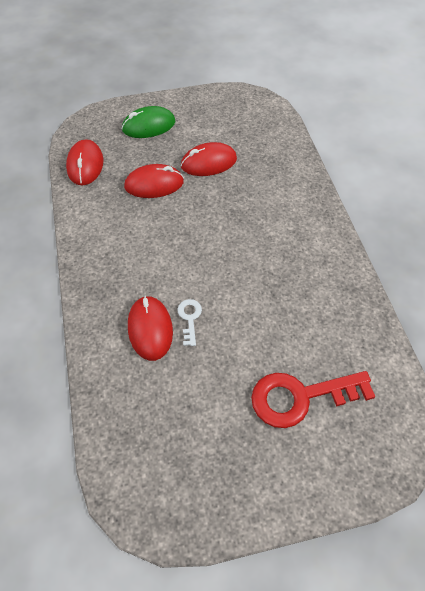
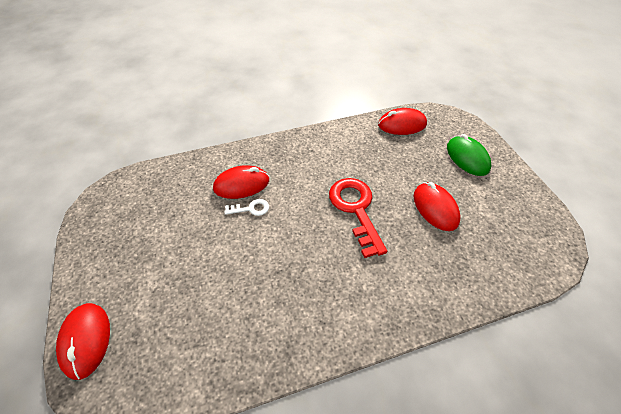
camera: 85 degrees right, 5 degrees down
(154, 184) = (393, 170): red mouse -> red mouse (86, 340)
(301, 397) = (168, 297): red key -> red key (356, 209)

